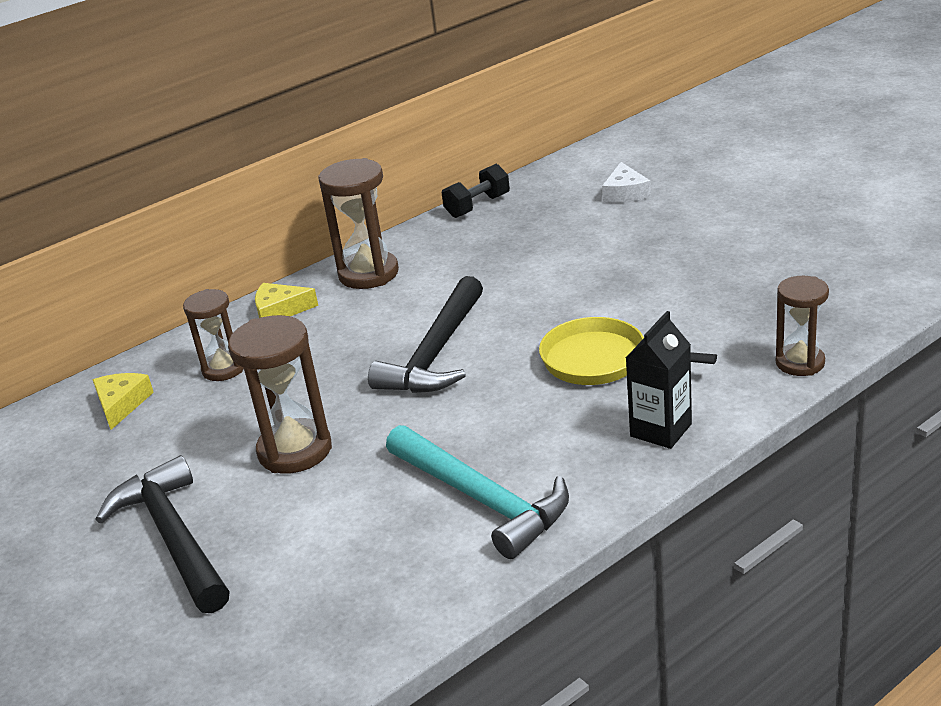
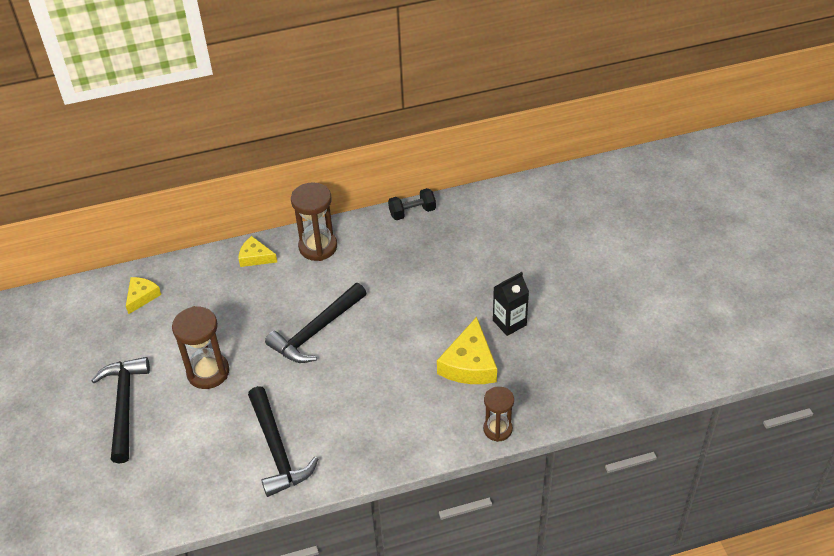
camera: 20 degrees right, 15 degrees up
(224, 369) = (204, 292): brown hourglass -> none
(482, 499) = (277, 450): turquoise hammer -> black hammer
(601, 361) = (396, 378): yellow pan -> none
(625, 193) = (504, 239): white cheese -> none
(661, 430) = (392, 444): black carton -> black carton (509, 323)
(693, 314) = (469, 364): none -> yellow cheese

